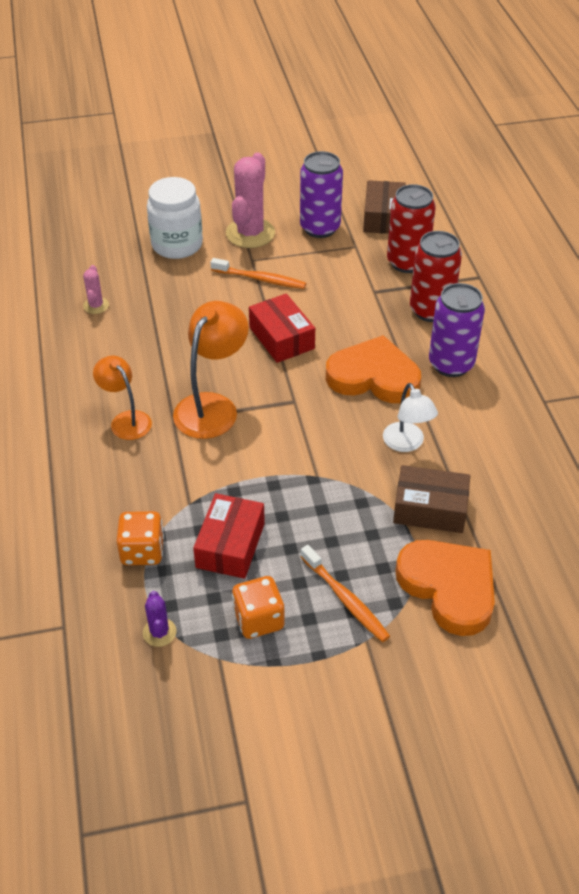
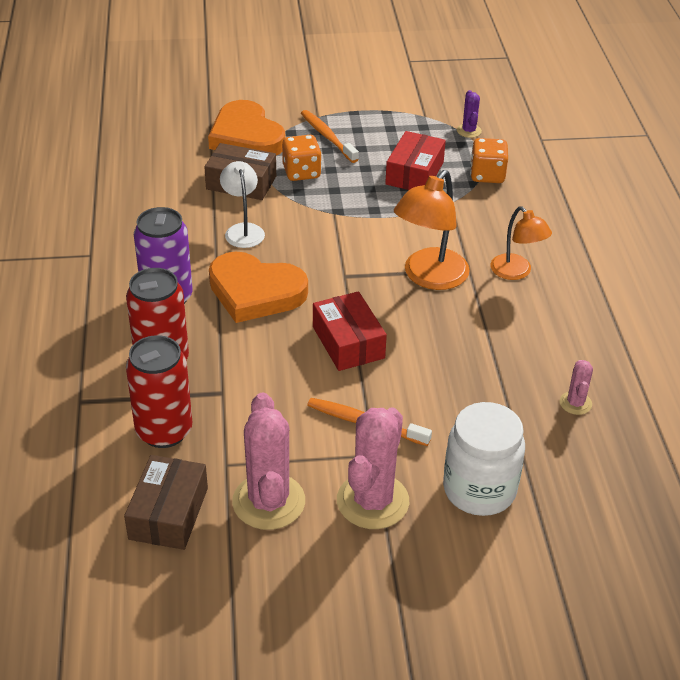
camera: 175 degrees left, 5 degrees down
(258, 619) = (395, 131): orange dice -> orange dice (301, 172)
(320, 228) = (268, 502): purple can -> pink cactus

